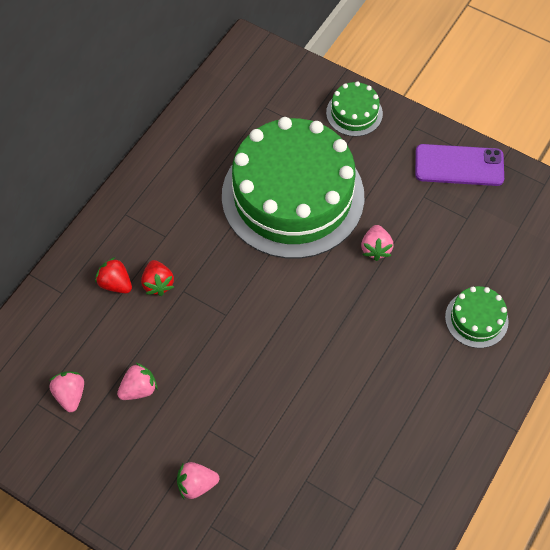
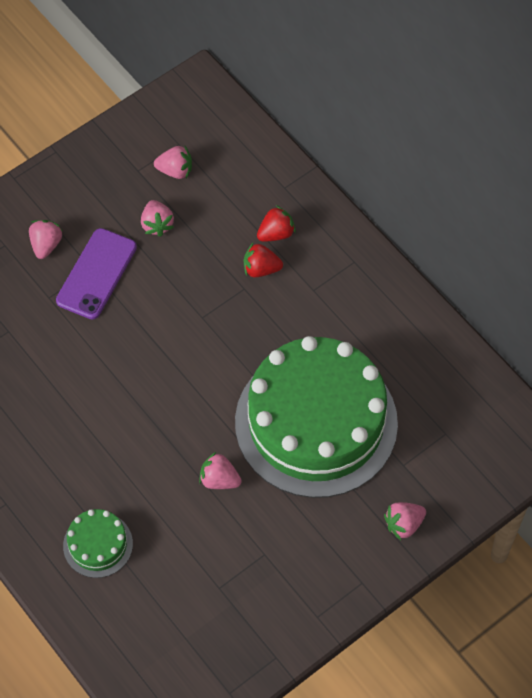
camera: 110 degrees right, 0 degrees up
(354, 113) = (404, 524): green cake -> pink strawberry
(459, 165) = (290, 609): purple phone -> purple phone (96, 274)

